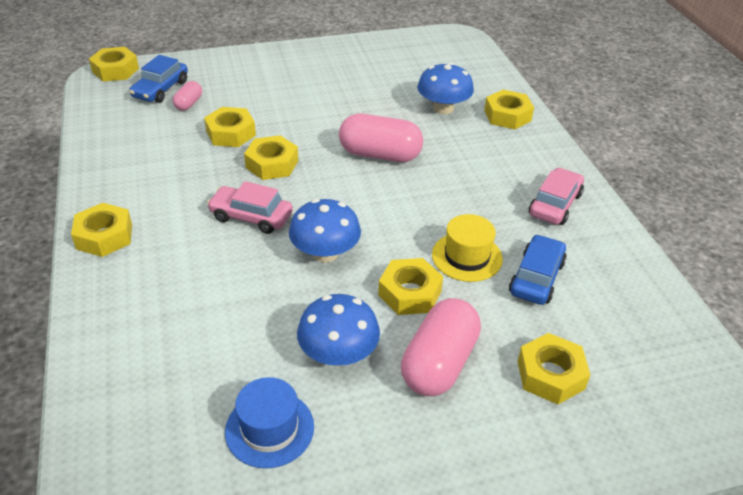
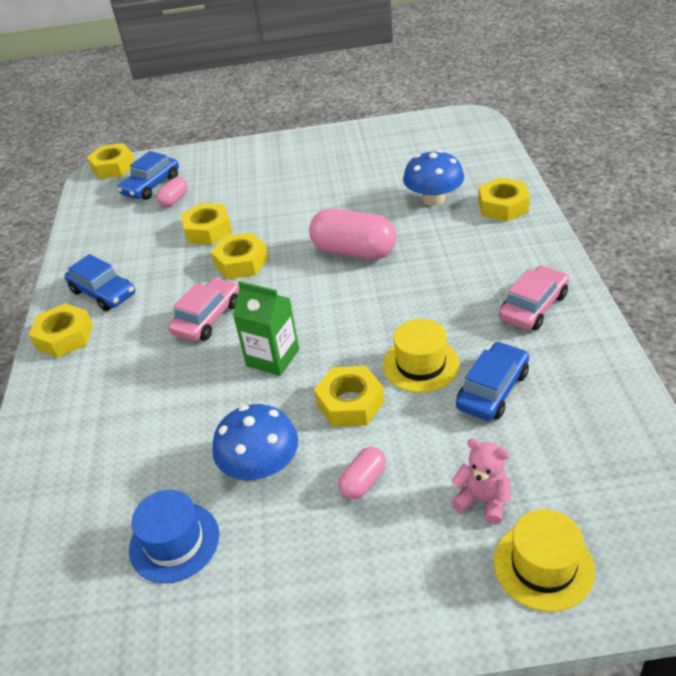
camera: 15 degrees right, 0 degrees up
(135, 193) = (103, 293): none -> blue car
(251, 217) = (208, 318): pink car -> pink car turned 90 degrees clockwise
(325, 253) = (273, 358): blue mushroom -> green carton
(439, 363) = (363, 481): pink capsule -> pink capsule, size x0.50
(550, 375) = (482, 500): yellow nut -> pink teddy bear
(616, 428) = (543, 565): none -> yellow hat

